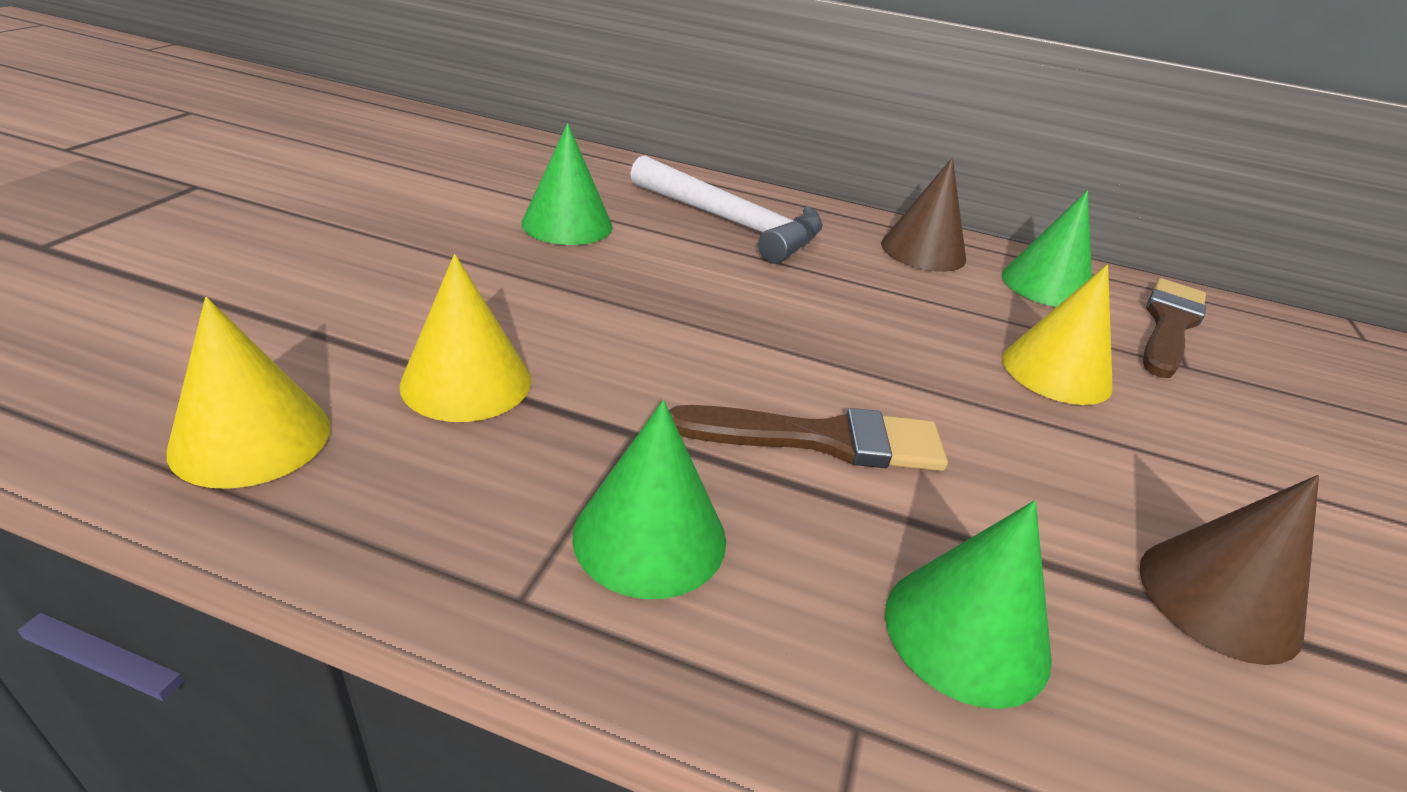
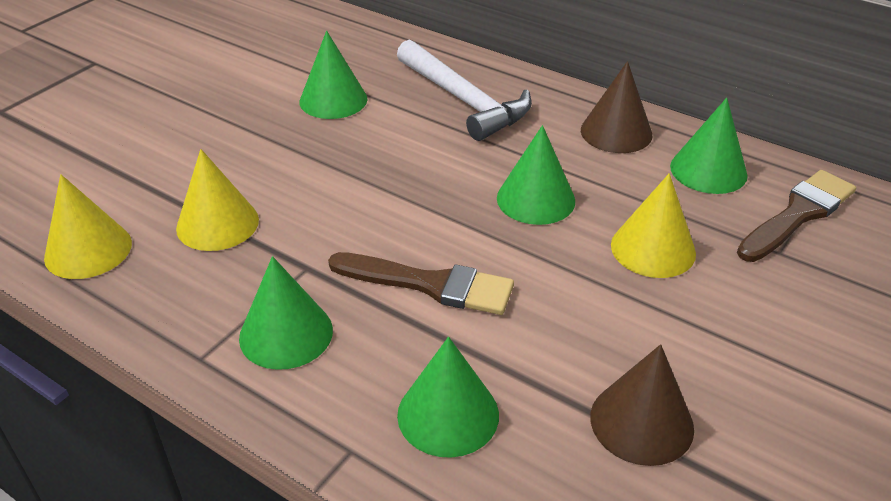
camera: 20 degrees right, 5 degrees up
(885, 324) = (535, 199): none -> green cone

